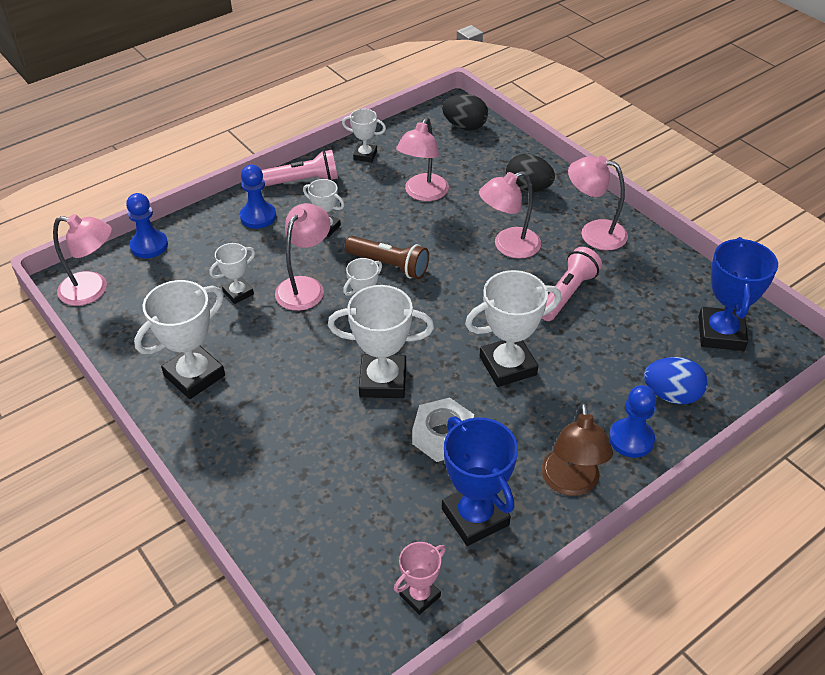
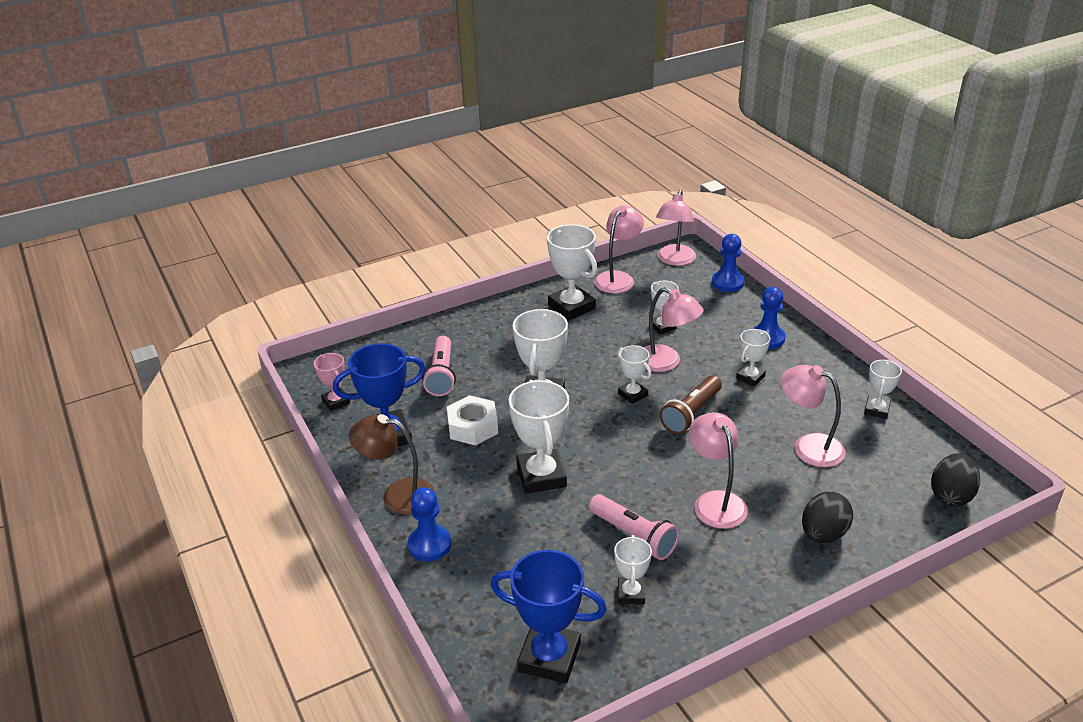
camera: 100 degrees right, 10 degrees down
(303, 181) = (825, 366): pink flashlight -> pink flashlight (441, 375)
(593, 233) = (737, 579): pink lamp -> pink lamp (618, 278)
(633, 291) = (631, 593): none -> white trophy
(671, 395) = (473, 588): blue egg -> none

